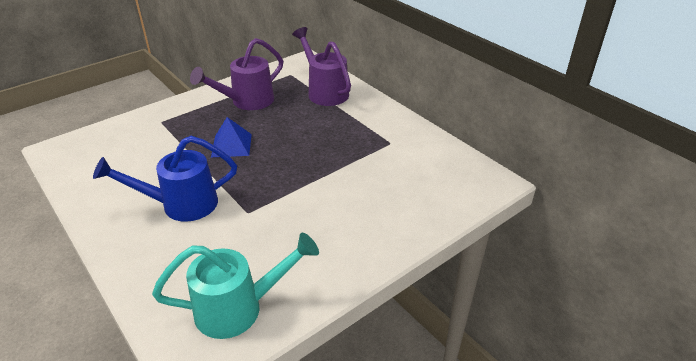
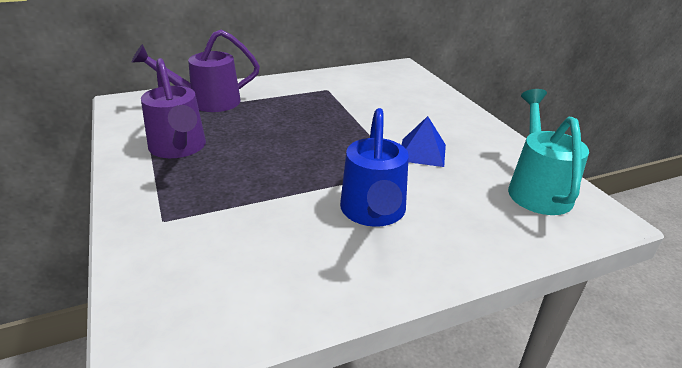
camera: 75 degrees left, 5 degrees down
(231, 145) = (271, 168): blue pyramid -> blue pyramid (422, 152)

